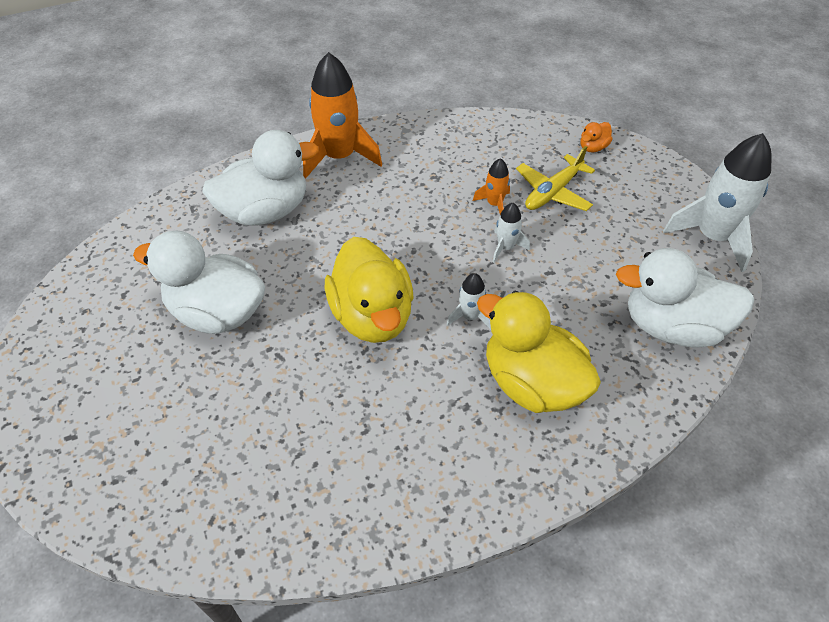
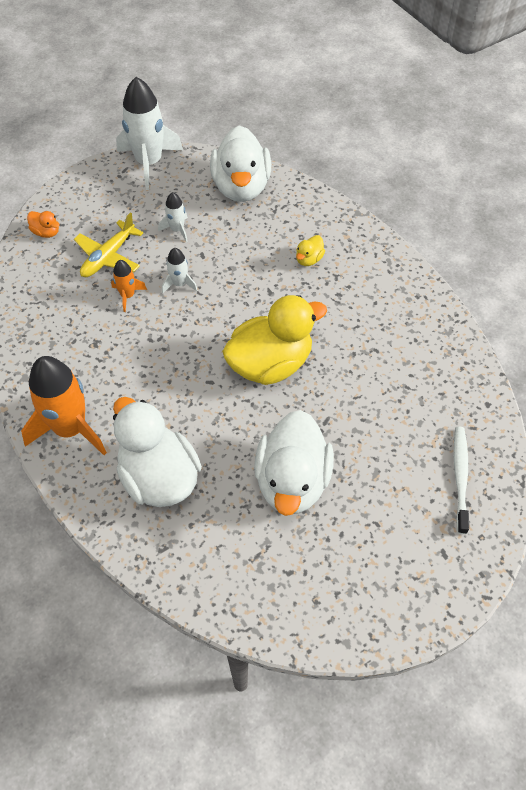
camera: 100 degrees left, 5 degrees up
(150, 482) = (460, 477): none -> white toothbrush
(470, 316) = (257, 300): white rocket -> white rocket (177, 230)
(532, 383) = (309, 259): yellow duck -> yellow duck, size x0.41
(553, 192) = (108, 257): yellow plane -> yellow plane turned 90 degrees clockwise

